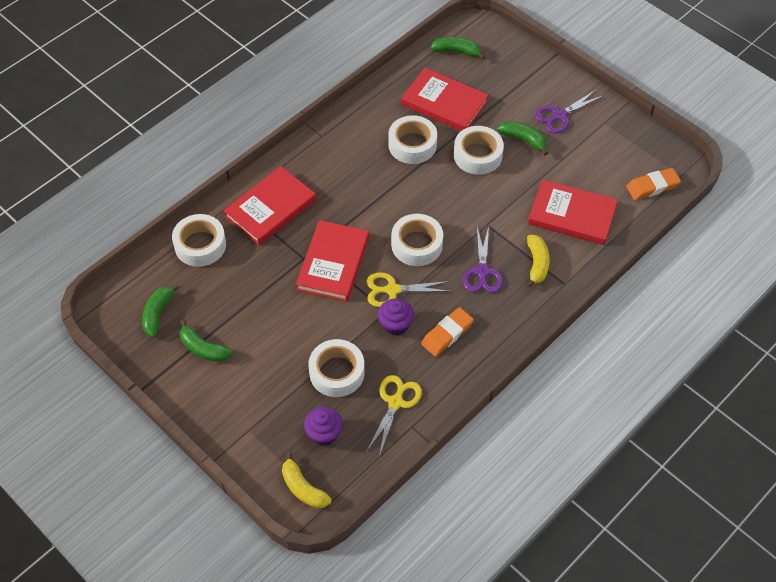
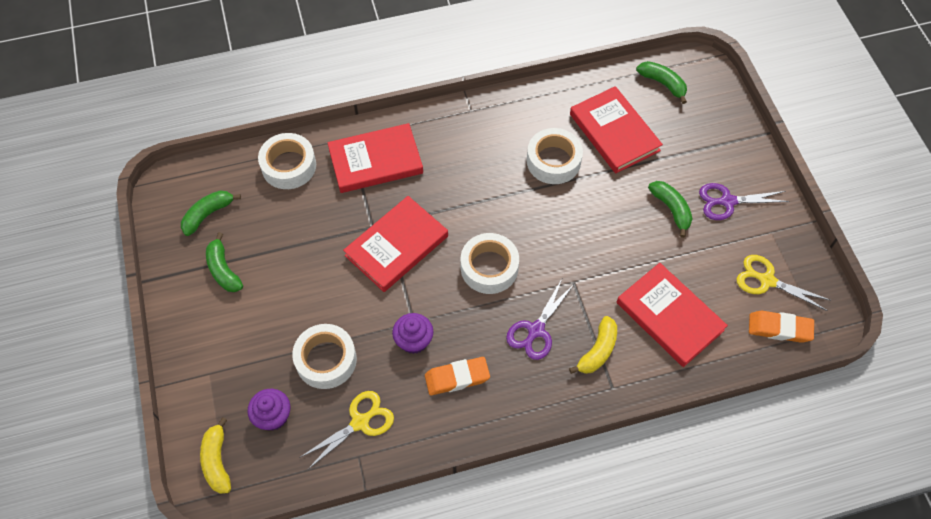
camera: 30 degrees right, 5 degrees up
(392, 290) = (434, 303): yellow scissors -> yellow scissors (767, 280)
(477, 155) = (612, 203): white tape -> none

